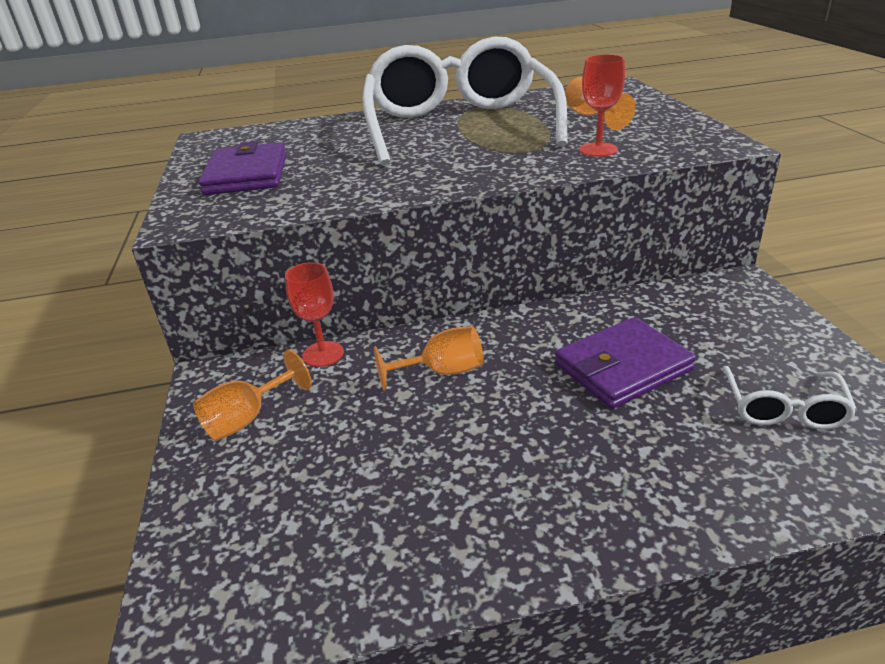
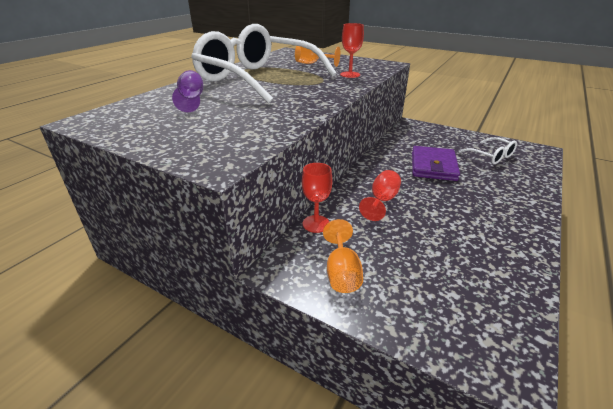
camera: 50 degrees left, 0 degrees up
(247, 175) = (188, 130): purple wallet -> none
(329, 138) = (191, 100): none -> purple goblet
(442, 372) = (382, 201): orange goblet -> red goblet

